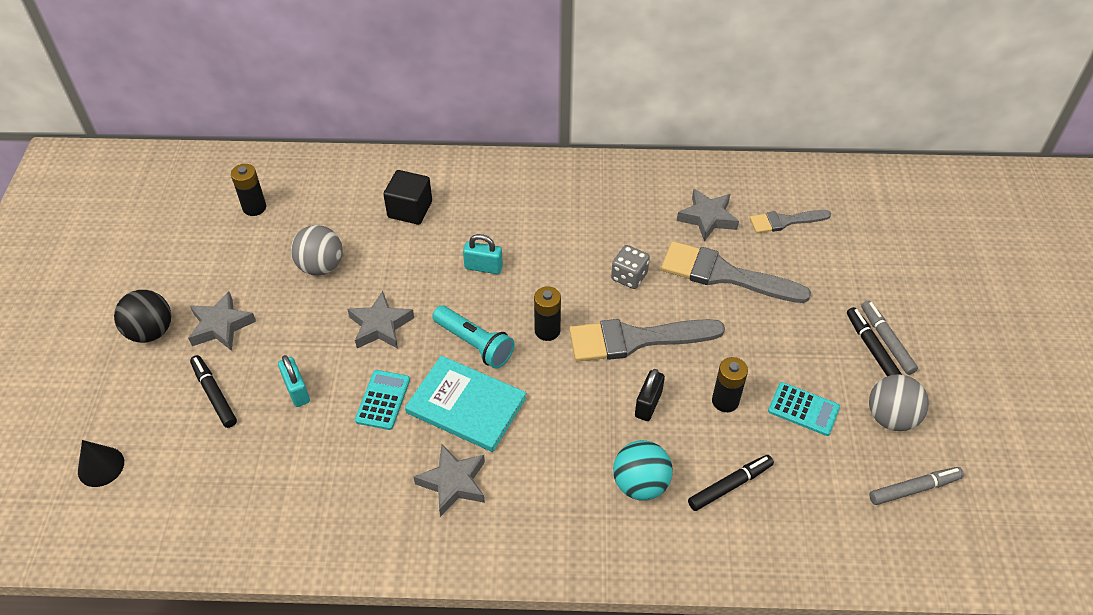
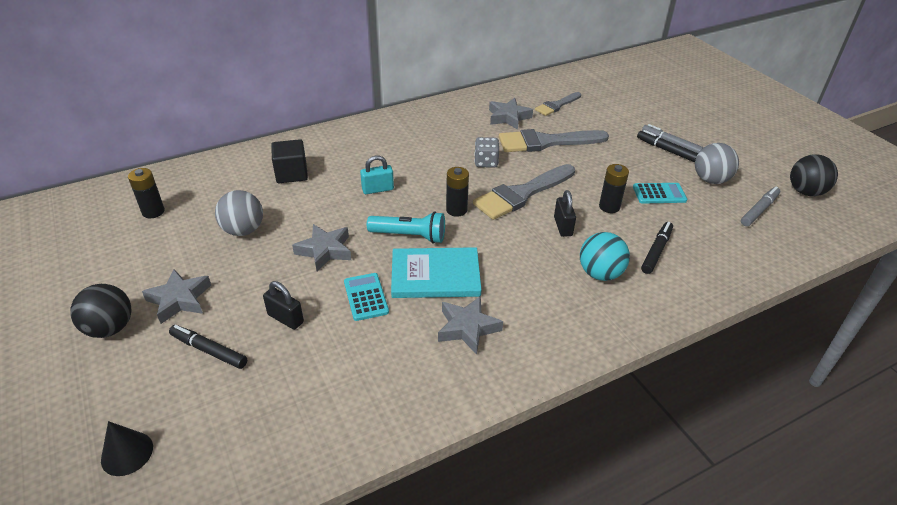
camera: 30 degrees left, 10 degrees down
(297, 390) = (285, 318): turquoise padlock -> black padlock
(1007, 490) = (805, 192): none -> black ball

